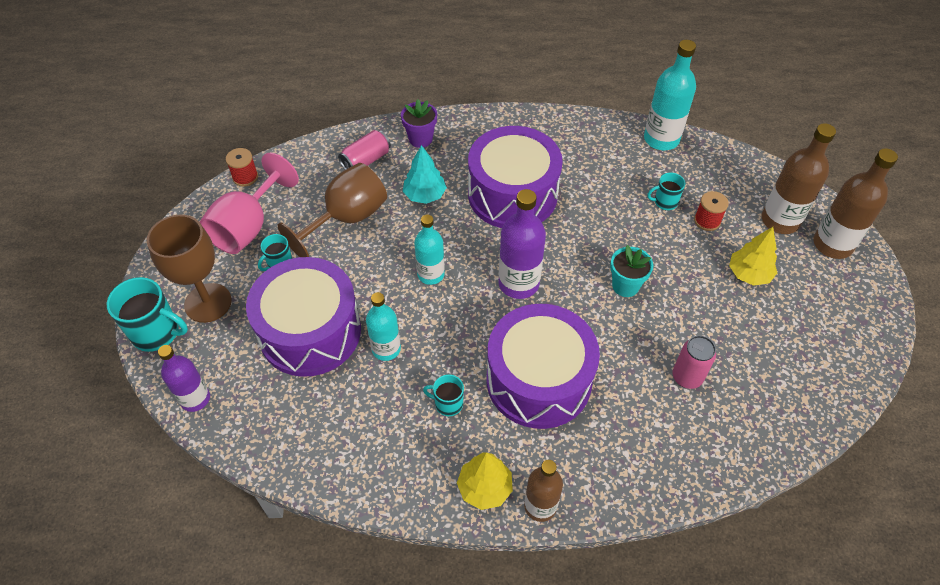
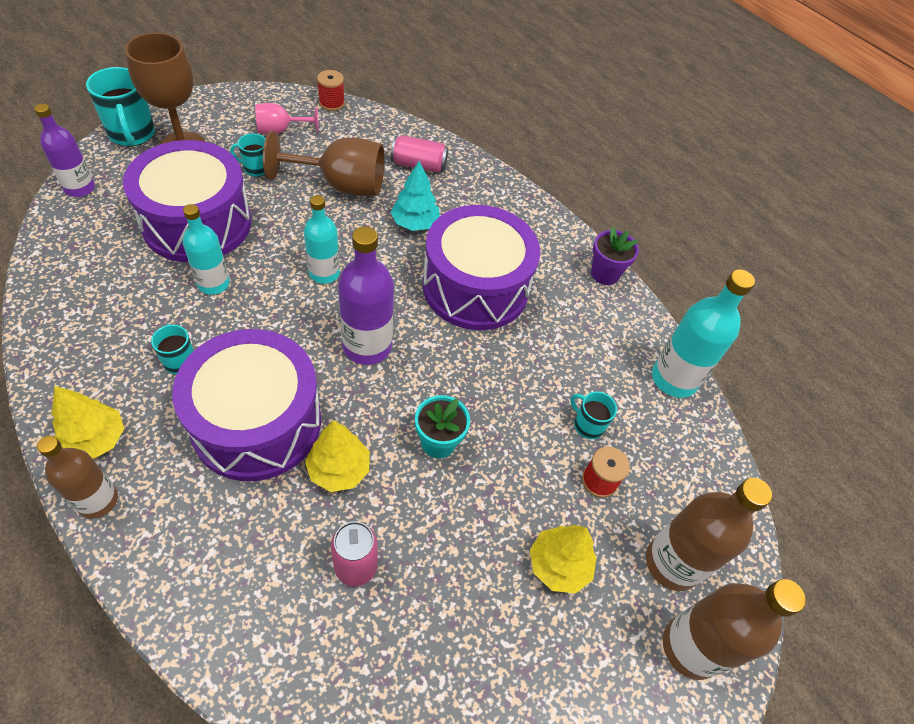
camera: 45 degrees right, 0 degrees up
(248, 227) = (280, 131): pink goblet -> pink goblet, size x0.58
(420, 139) = (479, 188): purple flower pot -> purple flower pot (604, 274)
(609, 351) = (339, 469): none -> yellow tree

